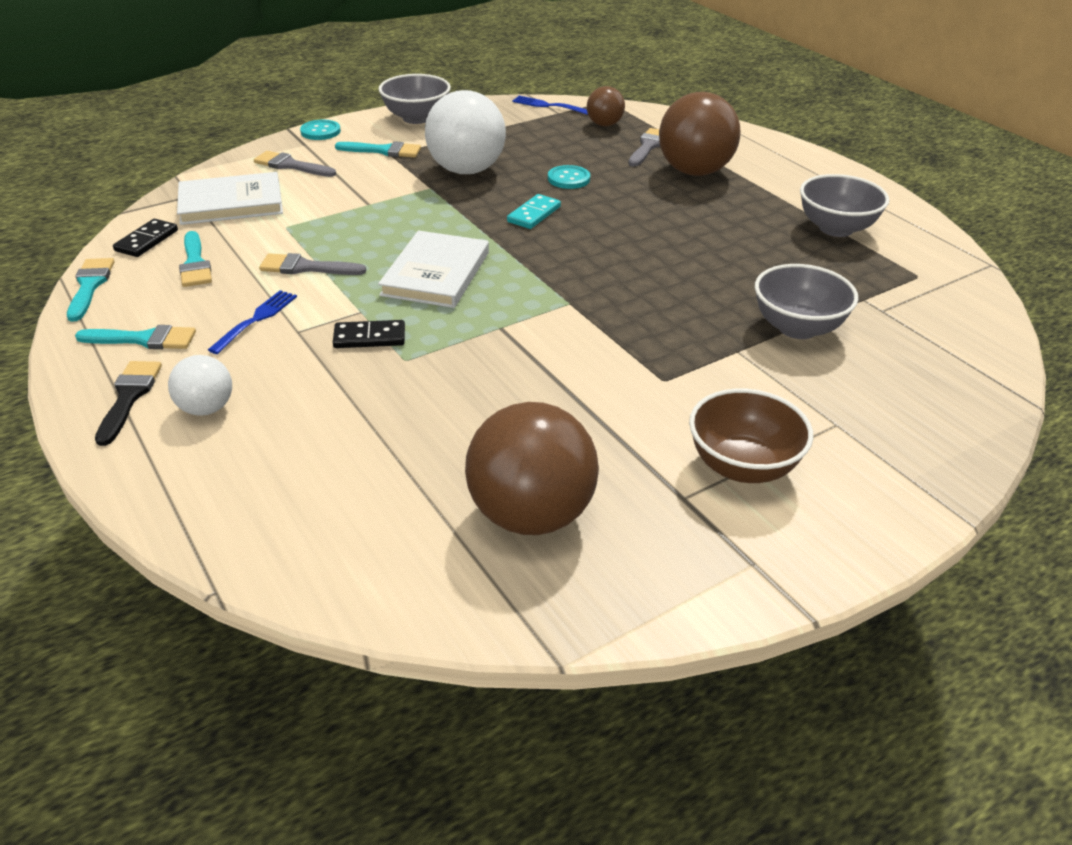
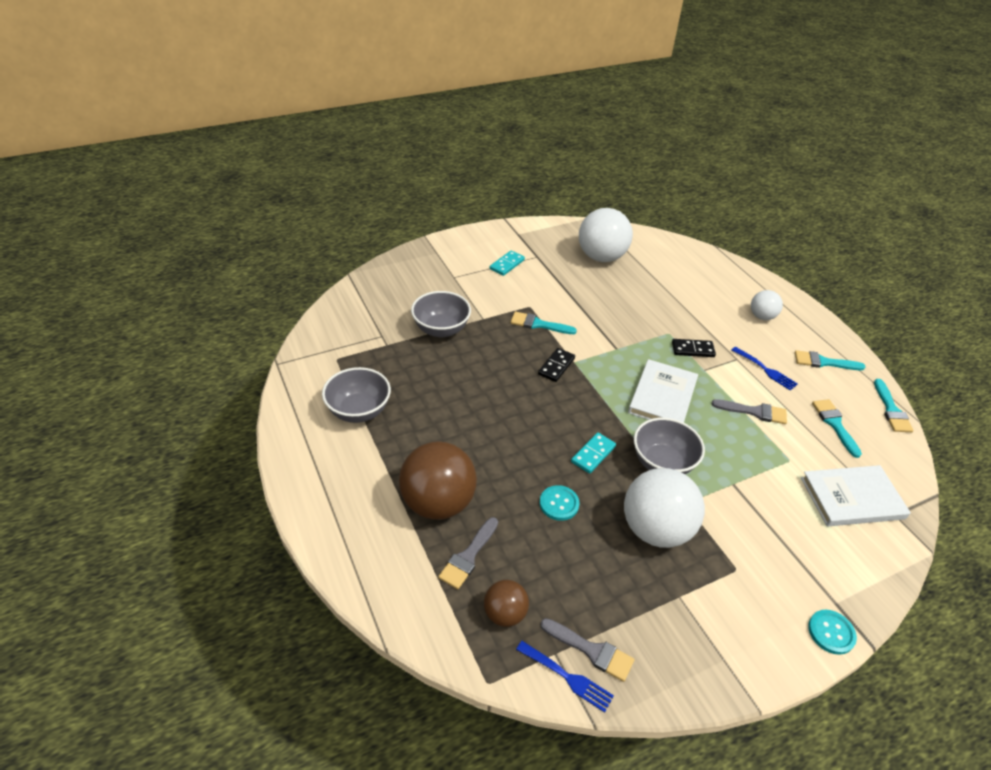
camera: 175 degrees left, 5 degrees up
(129, 397) = (805, 327): black brush -> none
(147, 241) = (887, 454): black domino -> black domino (556, 366)
(256, 319) = (765, 370): blue fork -> blue fork turned 75 degrees counterclockwise
(291, 165) = (830, 557): grey brush -> grey brush (591, 650)
(384, 151) = (746, 578): turquoise brush -> turquoise brush (538, 324)
(416, 118) = (729, 658): grey bowl -> grey bowl (662, 463)
(531, 515) = (601, 257): brown ball -> white ball
(742, 466) = (507, 264): brown bowl -> turquoise domino

